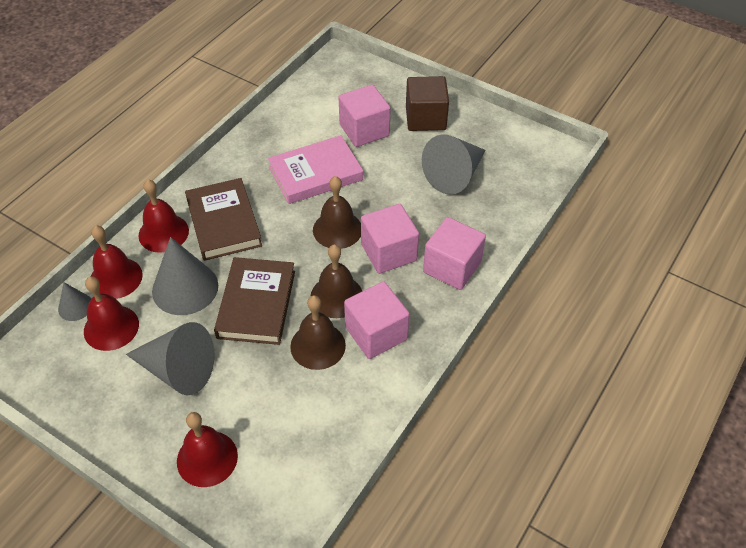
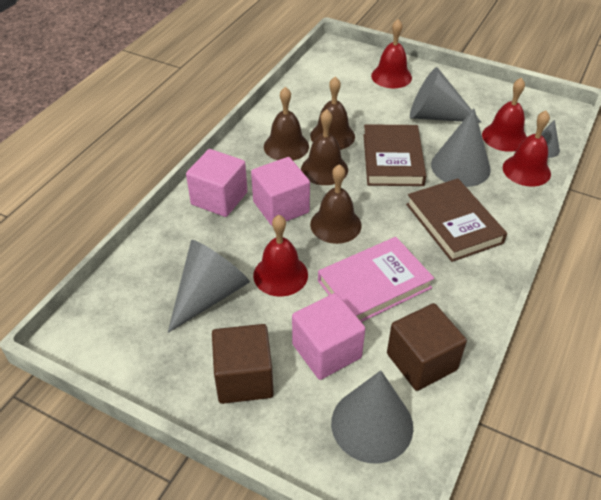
camera: 175 degrees right, 5 degrees down
(163, 233) = (508, 210): red bell -> red bell (280, 275)
(296, 119) = (421, 361): none -> brown cube
(342, 89) = (372, 424): none -> grey cone
(376, 333) = (286, 146): pink cube -> brown bell

